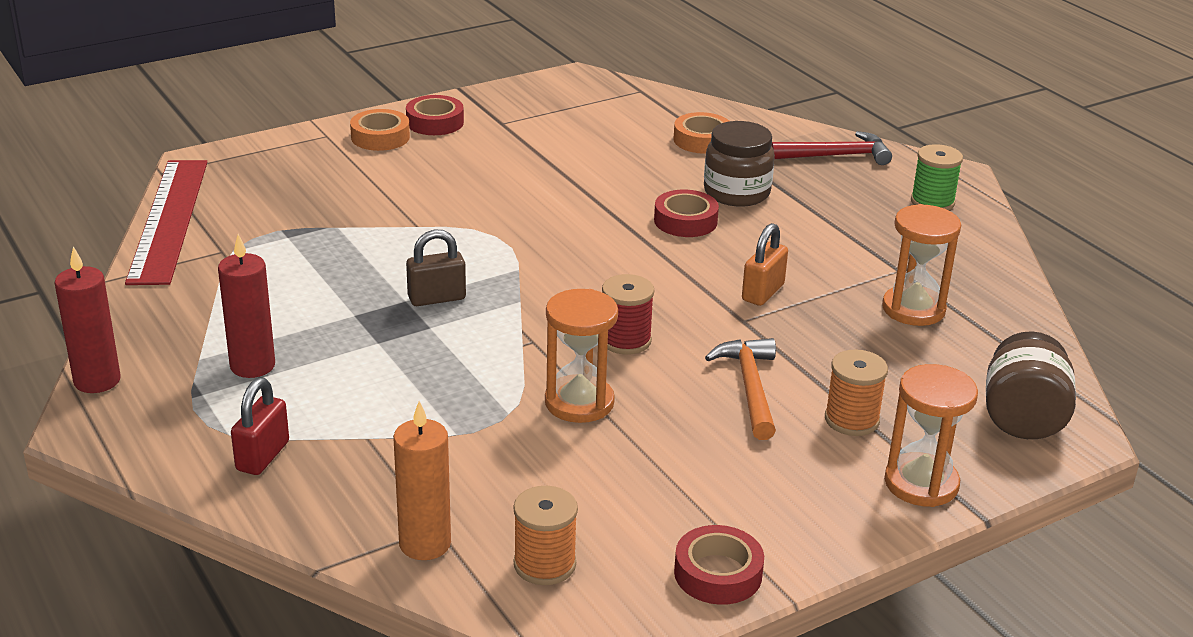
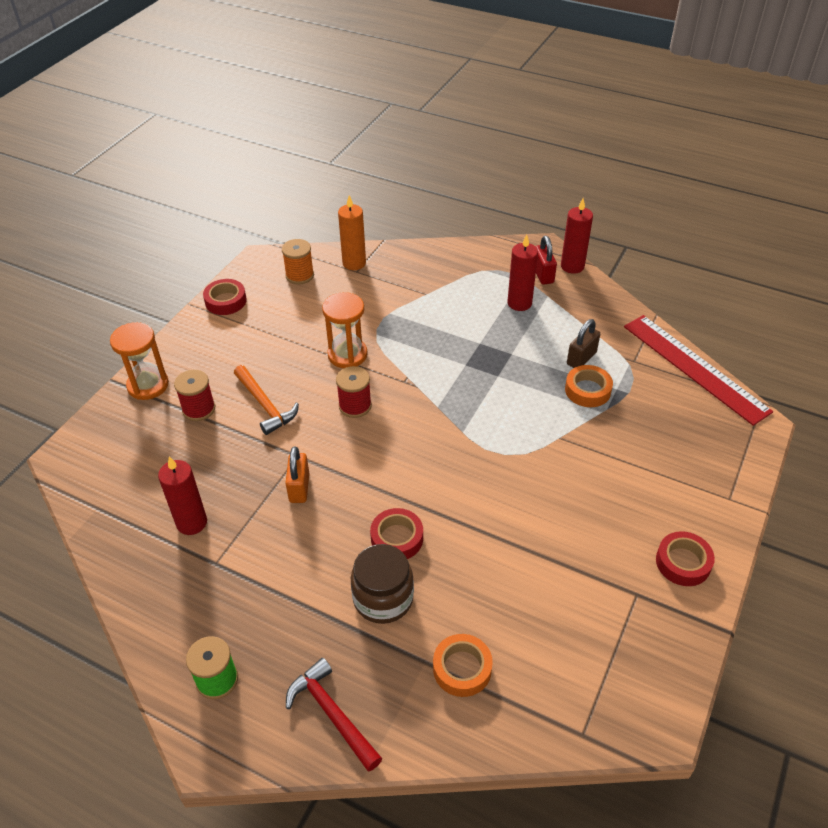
camera: 150 degrees right, 15 degrees up
(262, 456) = (458, 267): red padlock -> red padlock (543, 275)
(380, 137) = (694, 518): orange tape -> orange tape (587, 390)
(436, 298) = (483, 385): brown padlock -> brown padlock (581, 358)
(835, 156) = (332, 714): red hammer -> red hammer turned 90 degrees clockwise
(851, 420) = (199, 409): orange spool -> red spool
(913, 309) = (192, 523): orange hourglass -> red candle
(1022, 419) = (99, 455): brown jar -> none

